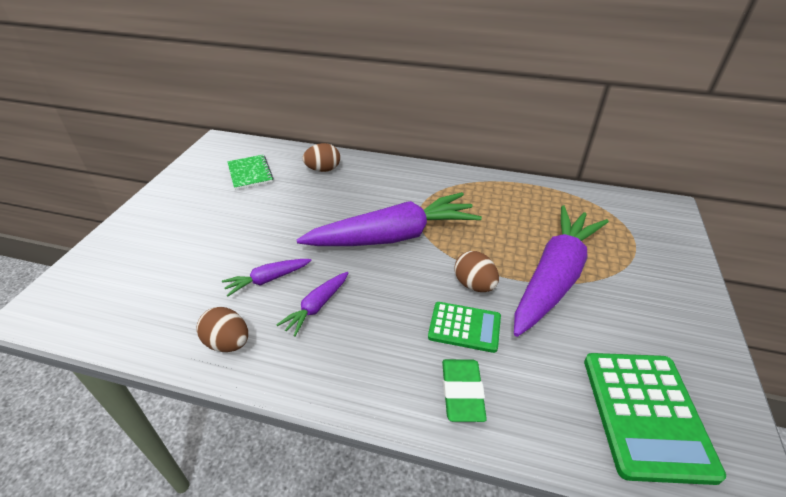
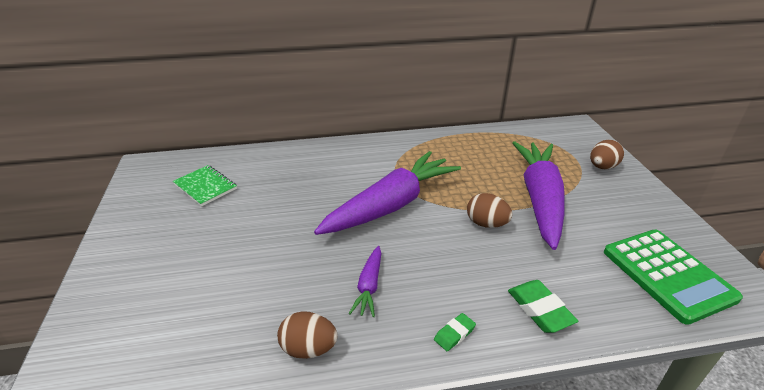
camera: 25 degrees left, 5 degrees down
(267, 280) = (303, 278): purple carrot -> none
(323, 169) = (280, 164): brown egg -> brown egg (602, 167)
(358, 382) = (454, 334): none -> green eraser
(464, 327) = (504, 259): green calculator -> none

